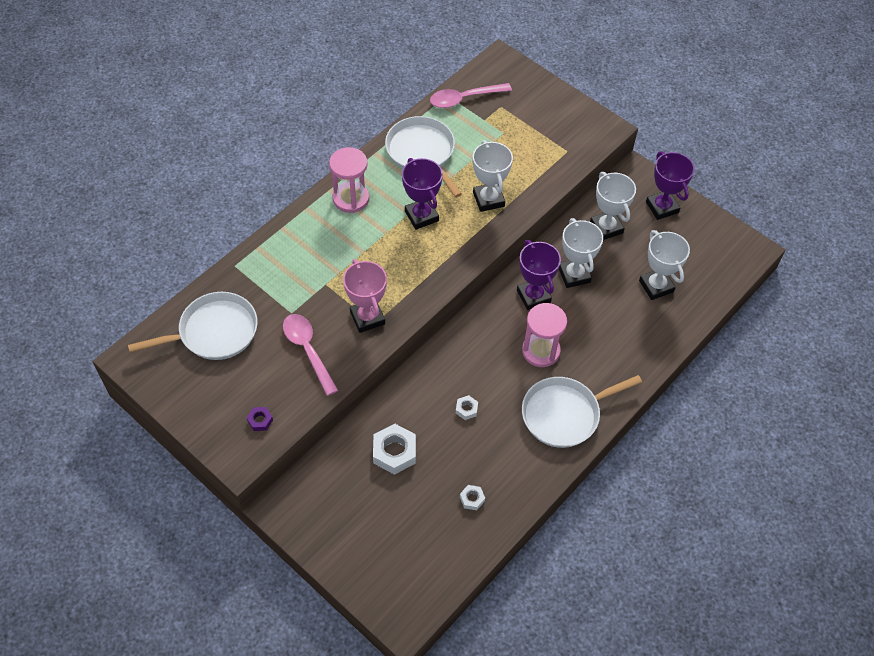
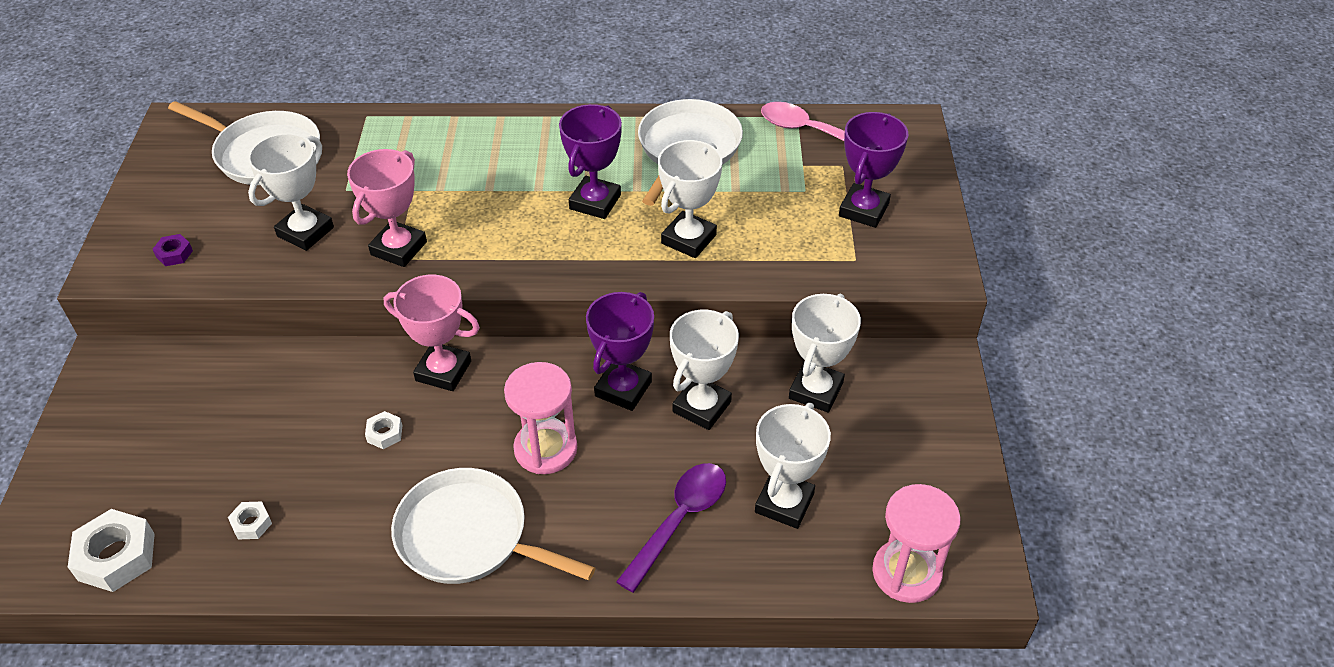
camera: 50 degrees right, 10 degrees down
(308, 350) = (305, 232): pink spoon -> white trophy
(351, 198) = (553, 138): pink hourglass -> pink hourglass (906, 573)
(394, 452) = (262, 408): white nut -> white nut (116, 557)
(448, 359) = (443, 371): none -> pink trophy
(630, 330) = (679, 521): none -> purple spoon
(662, 207) = (923, 426): purple trophy -> purple trophy (863, 210)

